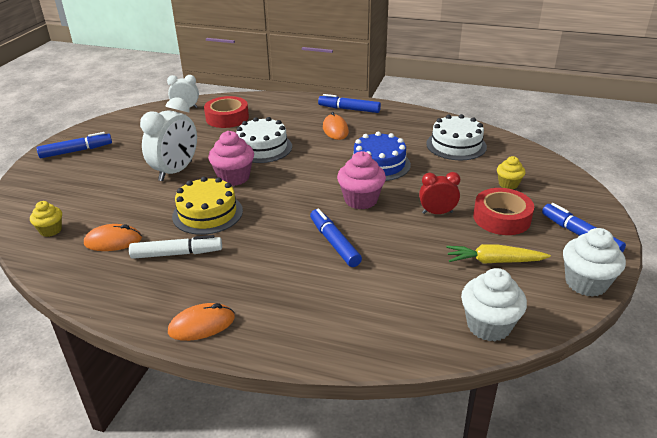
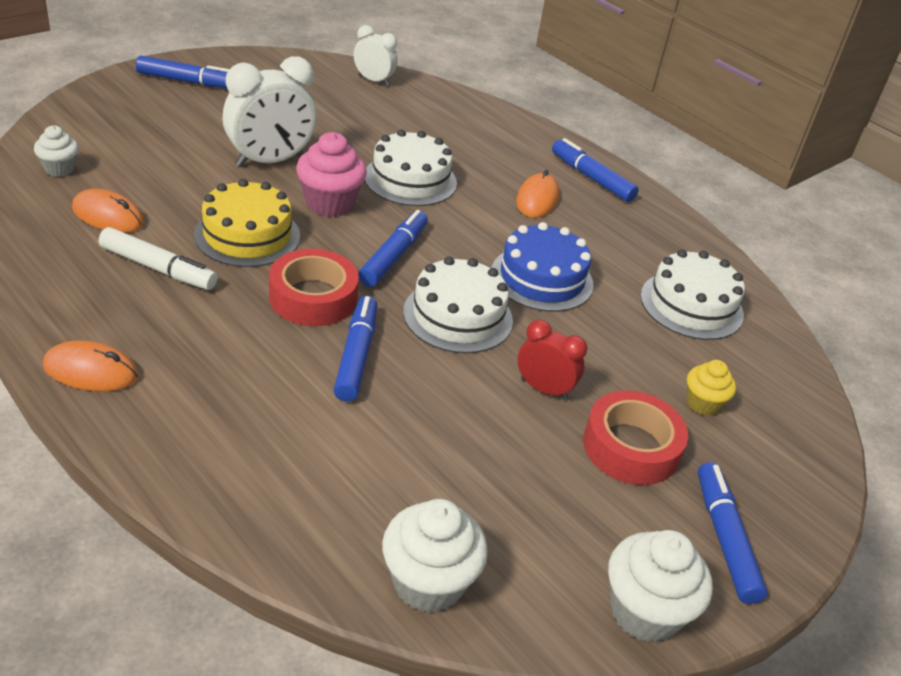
camera: 25 degrees right, 5 degrees up
(51, 230) = (59, 169): yellow cupcake -> white cupcake
(227, 118) = (411, 117): red tape -> red tape (313, 297)
(297, 187) = (394, 256): none -> blue marker
(361, 200) = (458, 316): pink cupcake -> white cake
(494, 261) = (543, 502): yellow carrot -> none

